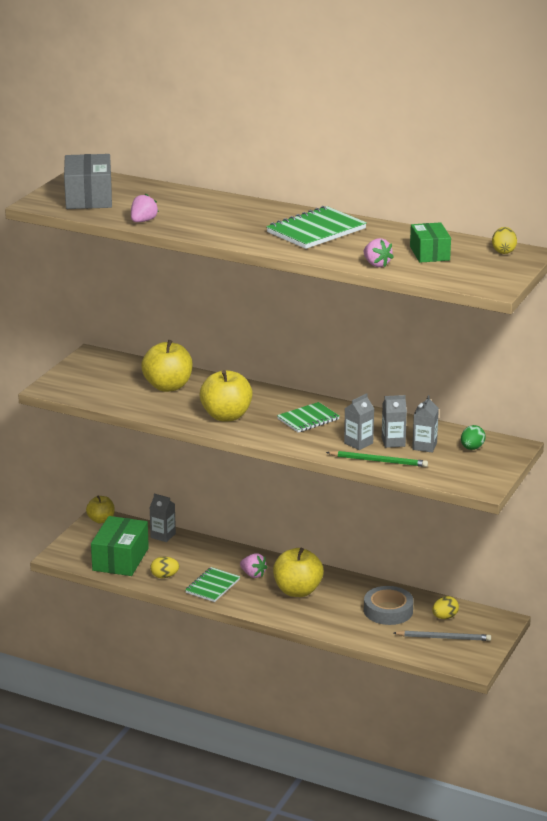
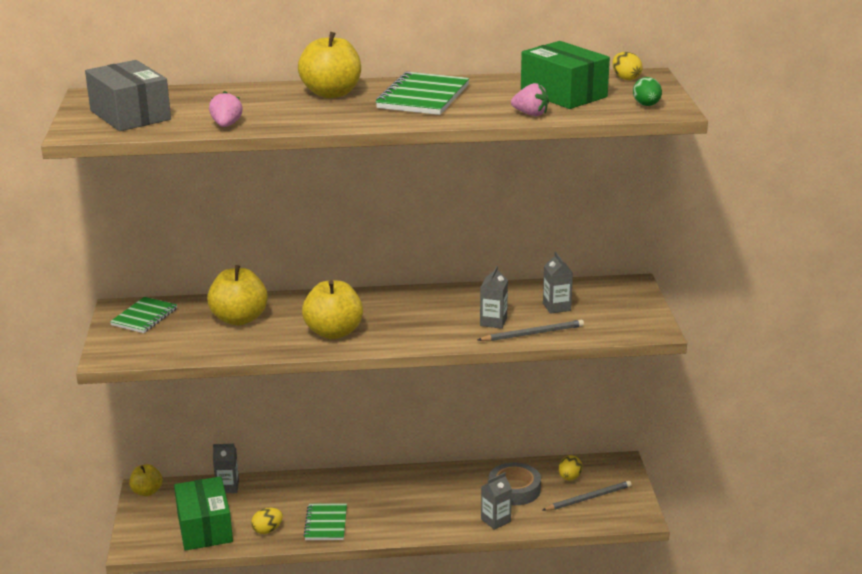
camera: 30 degrees left, 0 degrees up
(253, 574) = (355, 497): pink strawberry -> none
(297, 591) = (413, 499): yellow apple -> yellow apple (331, 93)
(308, 419) = (418, 312): green notebook -> green notebook (144, 317)
(379, 461) = (533, 334): green pencil -> grey pencil
(393, 442) = (524, 311): grey carton -> grey carton (495, 520)
(429, 253) = (563, 94): green box -> green box, size x1.54
(472, 448) = (600, 296): green egg -> green egg (646, 105)

